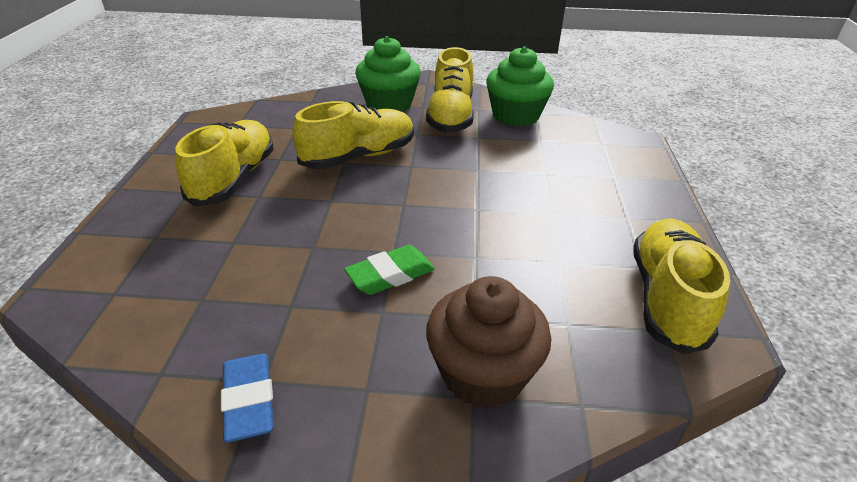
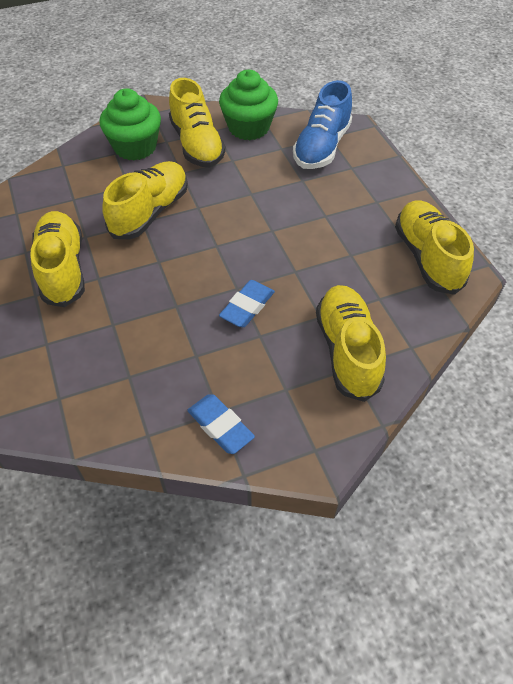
camera: 25 degrees left, 15 degrees up
(390, 275) = (247, 307): green eraser -> blue eraser
(483, 373) = (347, 351): brown cupcake -> yellow shoe
(588, 150) = (322, 147): none -> blue shoe

